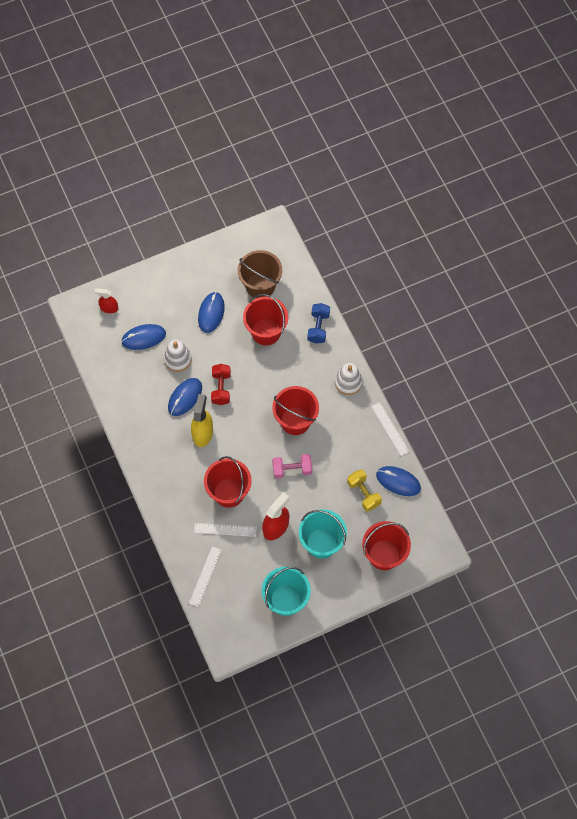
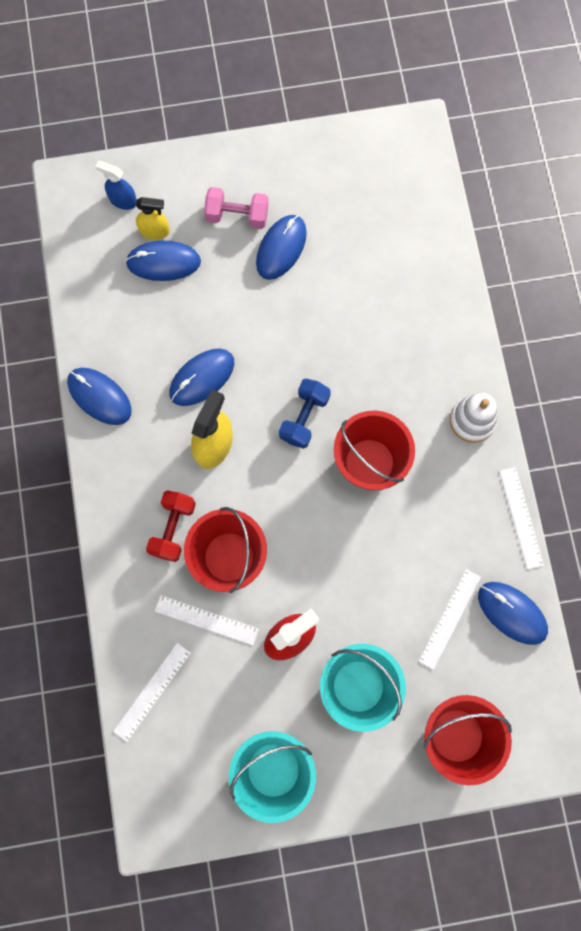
camera: 15 degrees right, 10 degrees up
(109, 308) = (123, 200): red spray bottle -> blue spray bottle
(127, 423) = (99, 397): none -> blue mouse
(133, 321) = (154, 231): none -> yellow spray bottle
(178, 359) = (207, 311): white stacking toy -> none
(221, 388) = (263, 377): red dumbbell -> red dumbbell (173, 528)
(260, 285) = (371, 222): brown bucket -> none
(266, 332) = (360, 301): red bucket -> none
(292, 469) = (342, 545): pink dumbbell -> pink dumbbell (237, 216)
(318, 327) = (447, 315): blue dumbbell -> blue dumbbell (304, 418)
(363, 493) = (449, 618): yellow dumbbell -> white ruler

